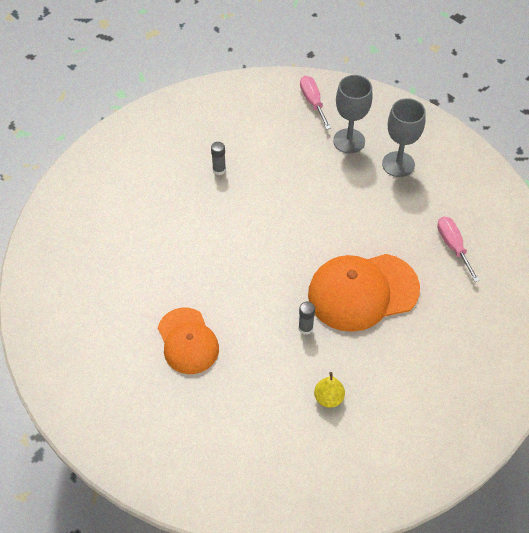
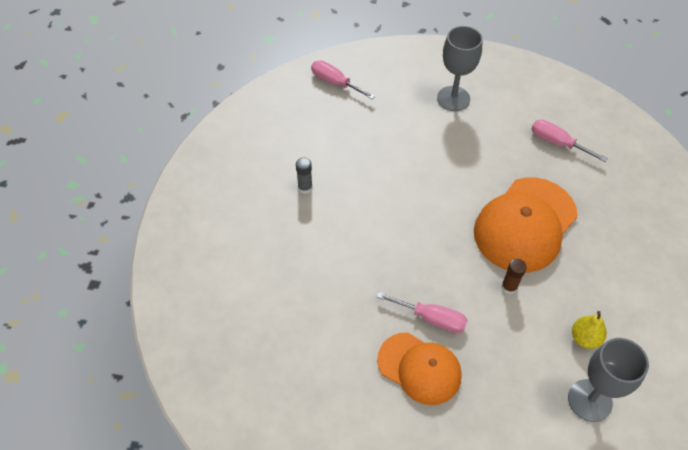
camera: 35 degrees left, 0 degrees up
(227, 314) = (431, 318): none -> pink screwdriver
(305, 328) = (509, 287): grey glue stick -> brown glue stick
(349, 141) = (396, 100): grey goblet -> grey goblet (589, 400)

